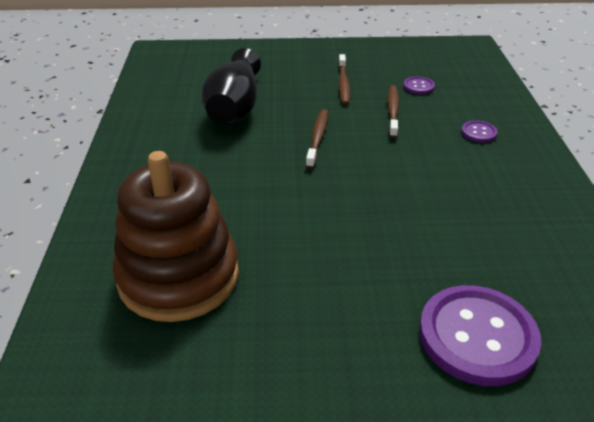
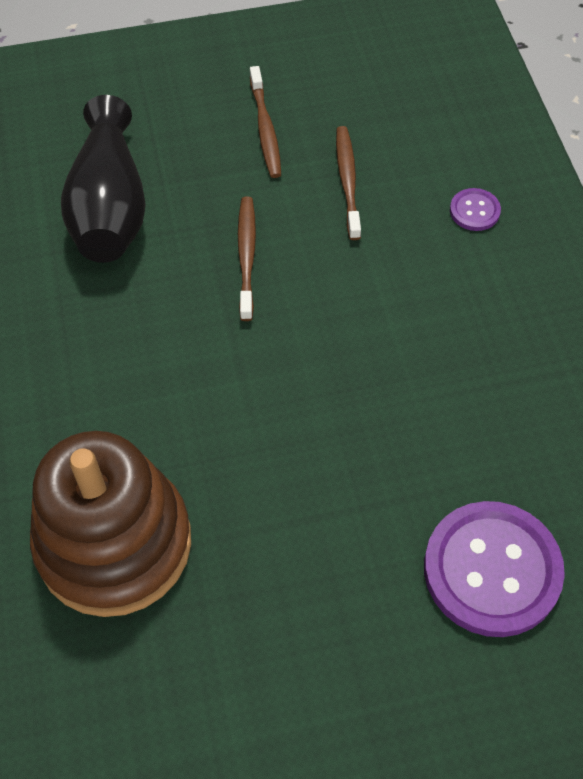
camera: 10 degrees left, 20 degrees up
(418, 86) = (380, 119): purple button -> none

